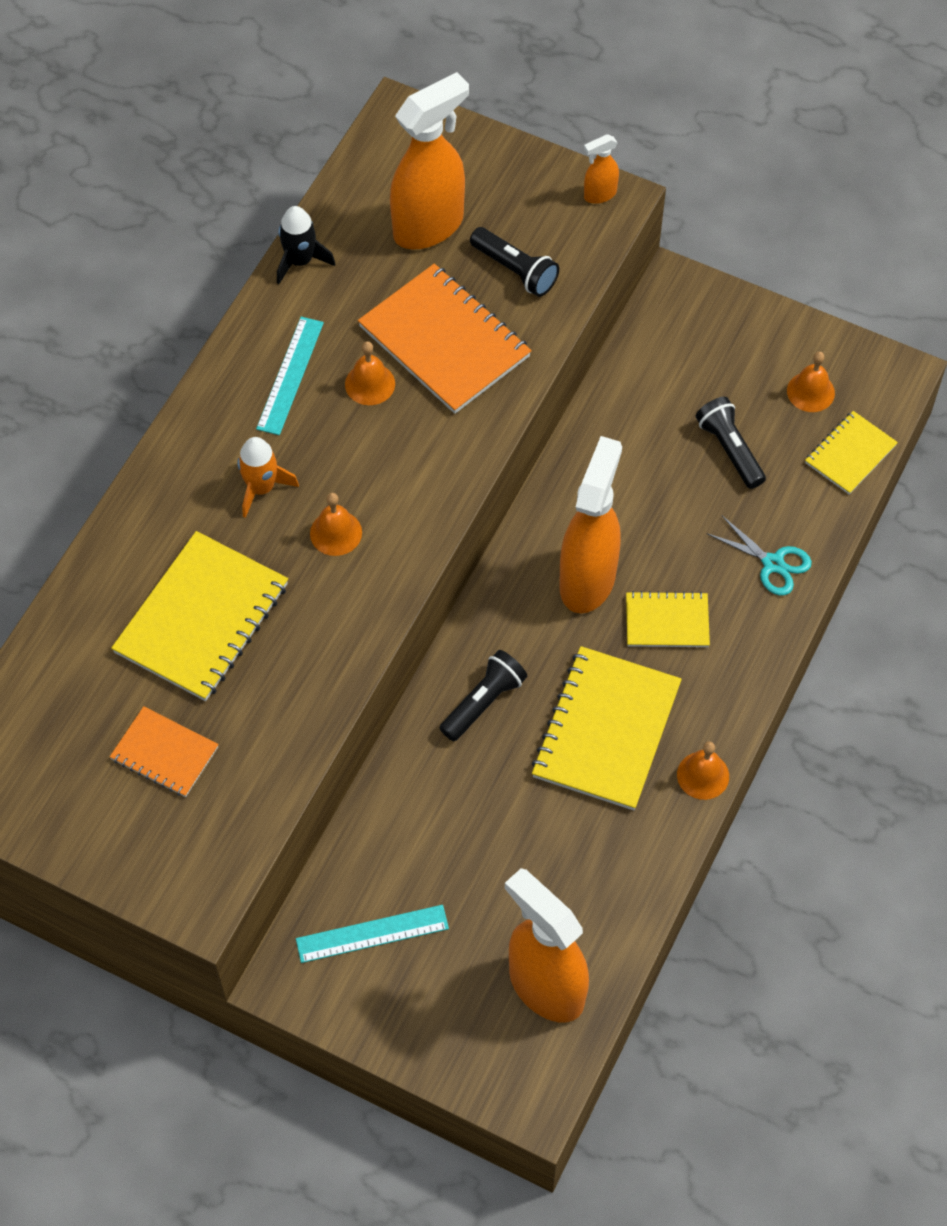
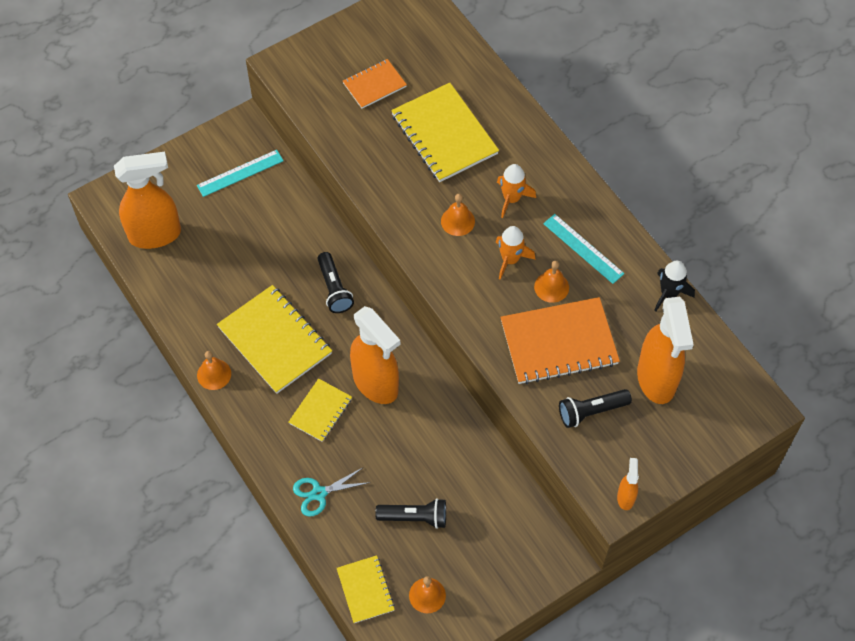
camera: 120 degrees right, 0 degrees up
(358, 446) = (510, 260): none -> orange rocket
(372, 934) = (240, 173): turquoise ruler -> turquoise ruler turned 45 degrees clockwise

